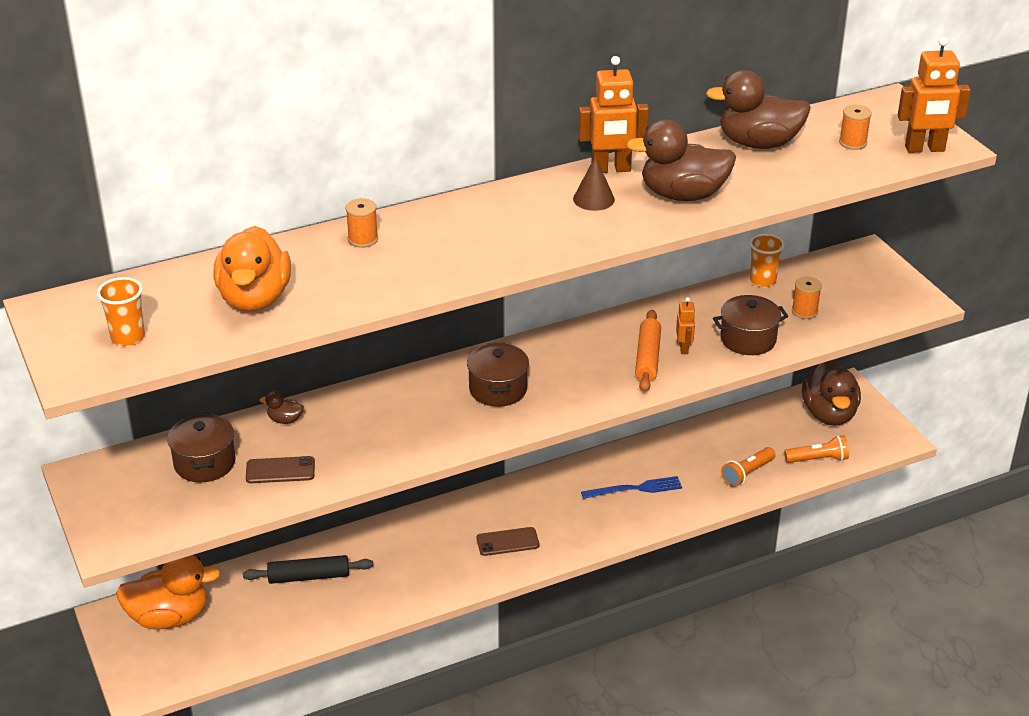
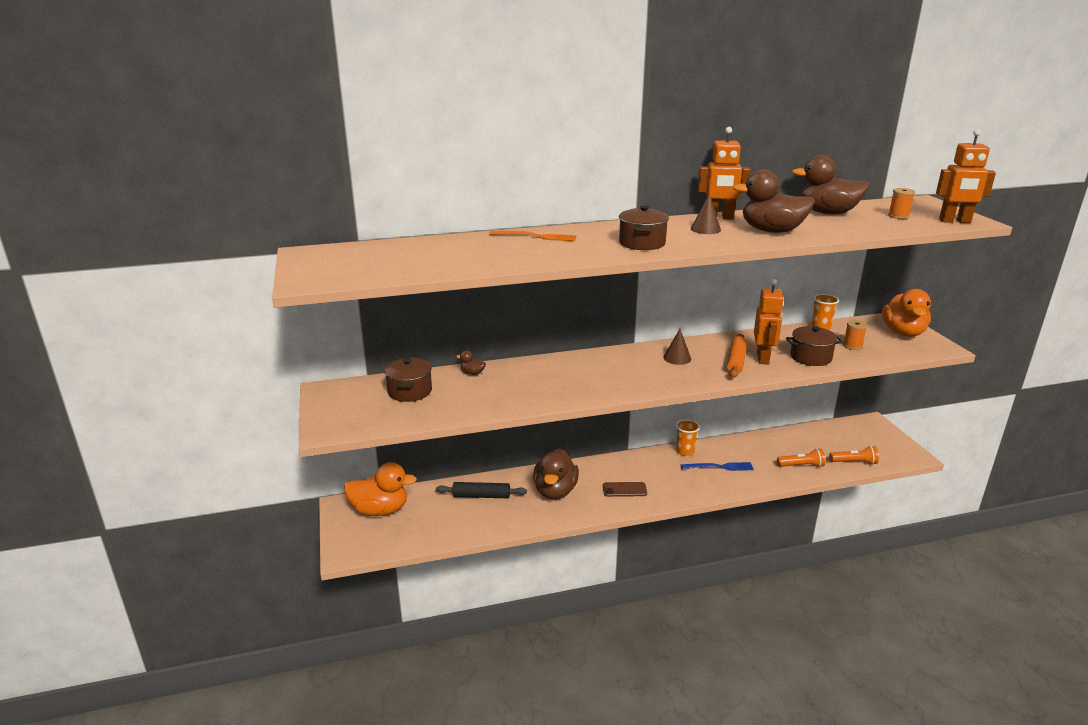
camera: 10 degrees right, 10 degrees down
(128, 337) = (351, 268): orange cup -> orange cup (685, 452)
(255, 299) = (449, 257): orange duck -> orange duck (903, 333)
(280, 470) = (461, 400): brown phone -> none
(363, 239) = (536, 236): orange spool -> orange fork
(498, 389) = (625, 369): brown pot -> brown pot (642, 243)
(566, 360) = (677, 358): none -> brown cone
(684, 348) = (763, 358): orange robot -> orange robot, size x1.90
(747, 473) = (801, 466): orange flashlight -> orange flashlight turned 150 degrees counterclockwise
(829, 414) = (861, 436): brown duck -> brown duck (555, 491)

